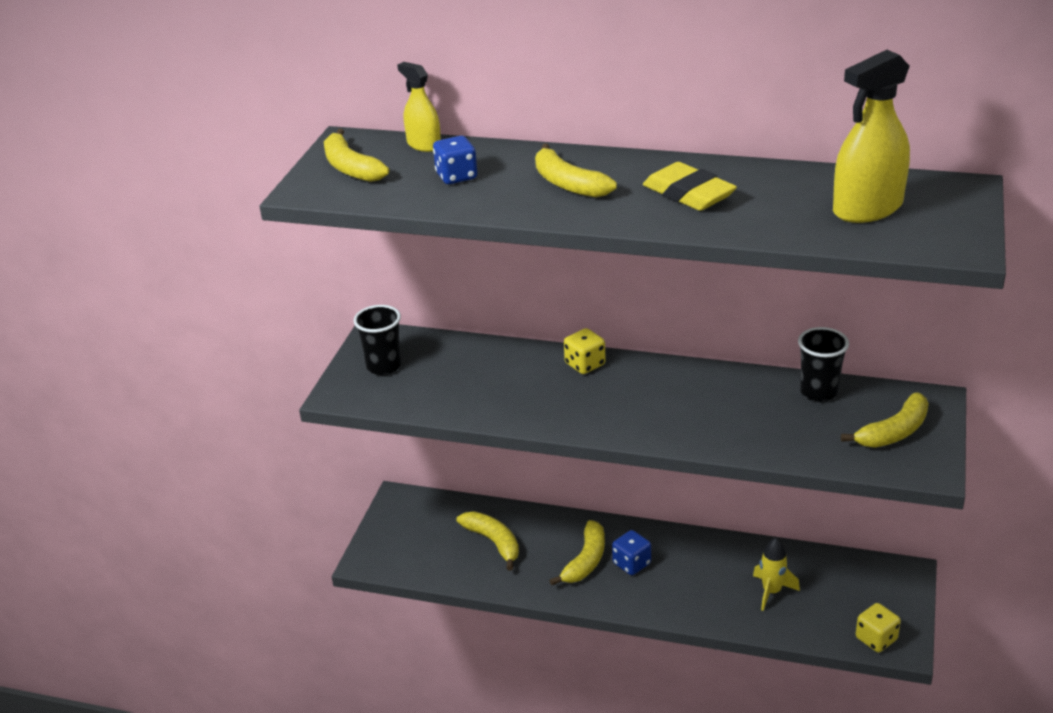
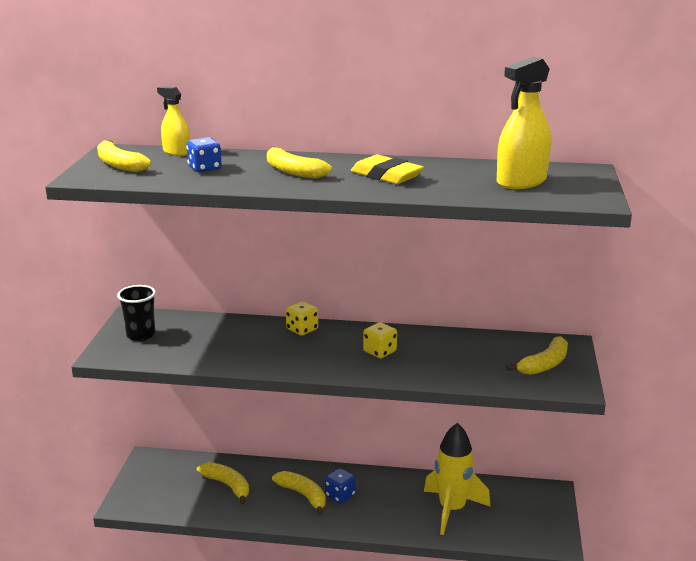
camera: 10 degrees left, 10 degrees down
(585, 561) = (303, 495): yellow banana -> yellow banana turned 60 degrees counterclockwise
(771, 592) = (452, 510): yellow rocket -> yellow rocket, size x1.78
(818, 392) = (483, 341): black cup -> none
(876, 639) = (537, 539): yellow dice -> yellow dice (379, 352)

